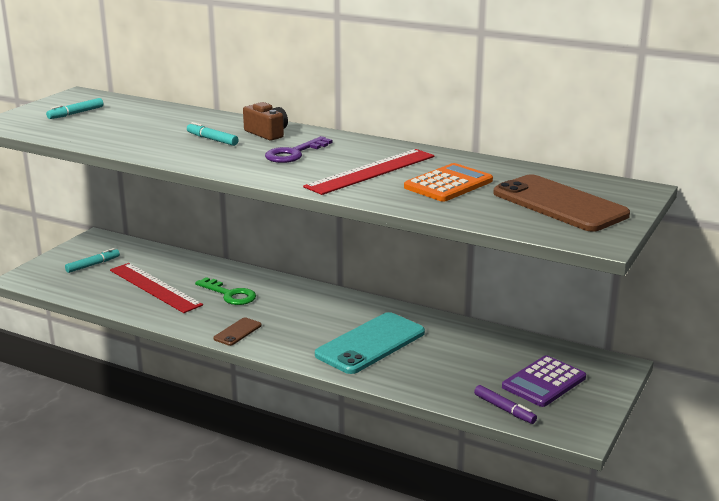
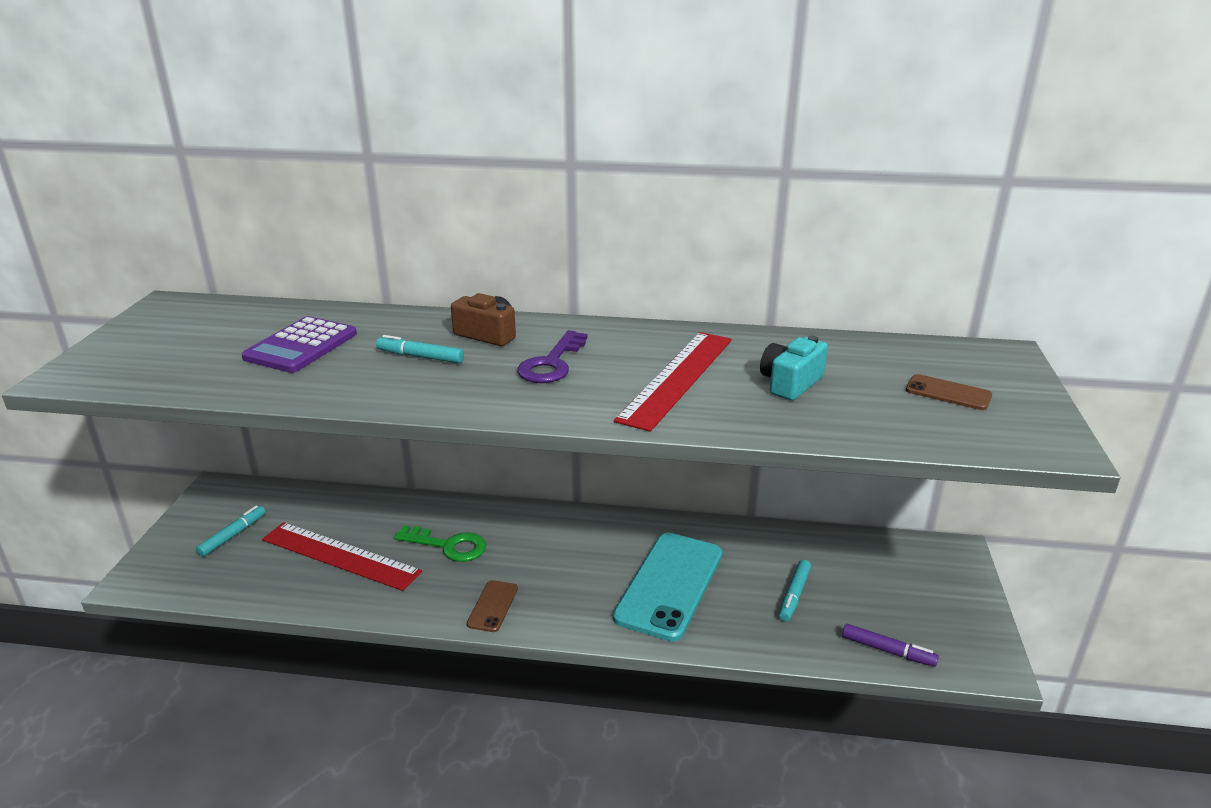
camera: 20 degrees left, 5 degrees up
(76, 113) = (184, 339): turquoise marker -> turquoise marker (794, 595)
(448, 184) = (790, 383): orange calculator -> turquoise camera
(544, 382) = (900, 596): purple calculator -> purple calculator (301, 346)
(559, 204) = (948, 393): brown phone -> brown phone, size x0.46

